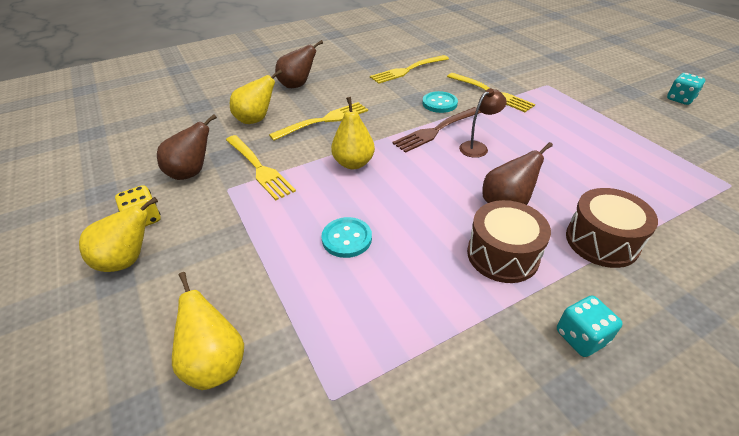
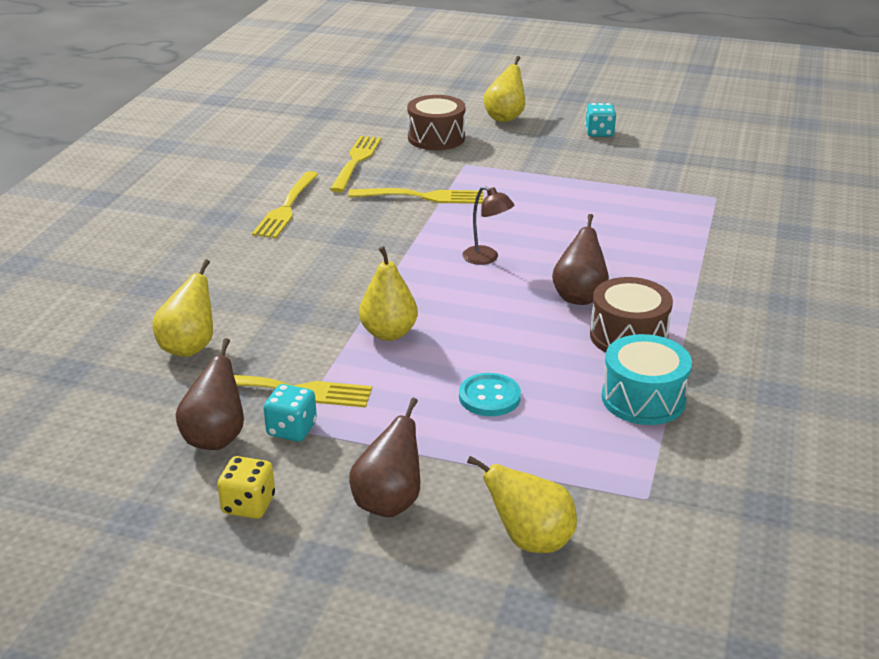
camera: 45 degrees left, 10 degrees down
(128, 260) = (305, 541): yellow pear -> yellow pear (505, 117)
(297, 85) = (170, 284): brown pear -> brown pear (389, 502)
(323, 121) = (280, 309): yellow fork -> yellow fork (356, 162)
(436, 130) = (422, 260): brown fork -> none
(439, 103) = (384, 231): turquoise button -> none
(445, 312) = (643, 399): none -> turquoise drum
(478, 147) = (486, 258): brown lamp -> brown lamp turned 120 degrees clockwise
(581, 337) = (744, 358): turquoise dice -> turquoise dice (292, 429)
(601, 241) = (681, 287): brown drum -> brown drum (436, 138)

